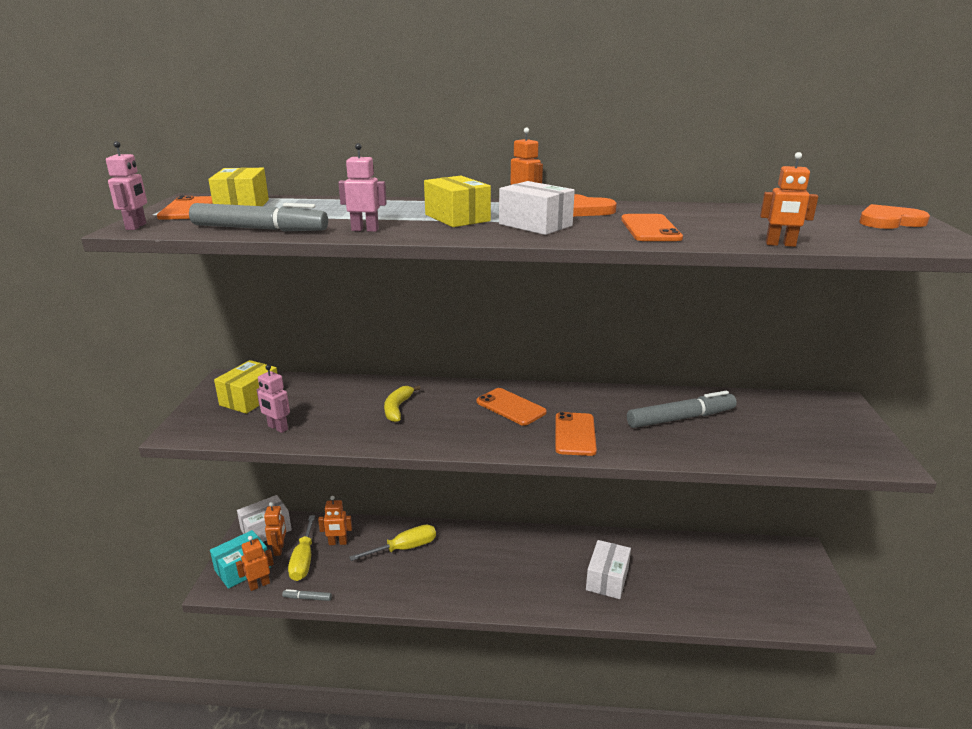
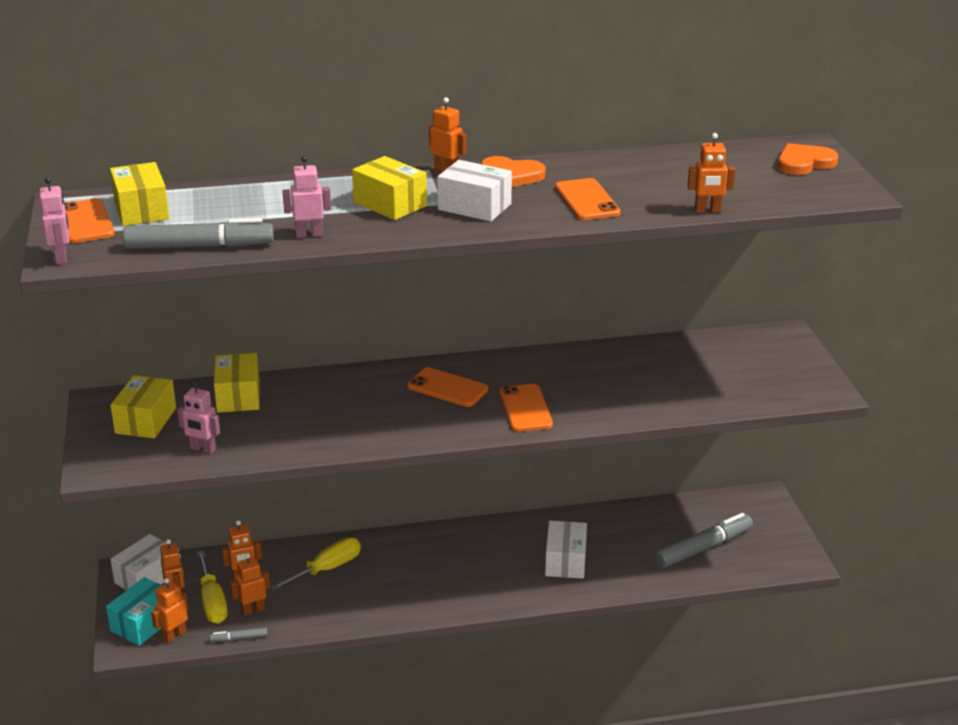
camera: 15 degrees left, 5 degrees up
(331, 574) = (253, 610): none -> orange robot
(334, 390) = (238, 396): none -> yellow box
(397, 408) = (323, 407): yellow banana -> none
(680, 418) = (628, 375): grey marker -> grey marker (703, 548)

